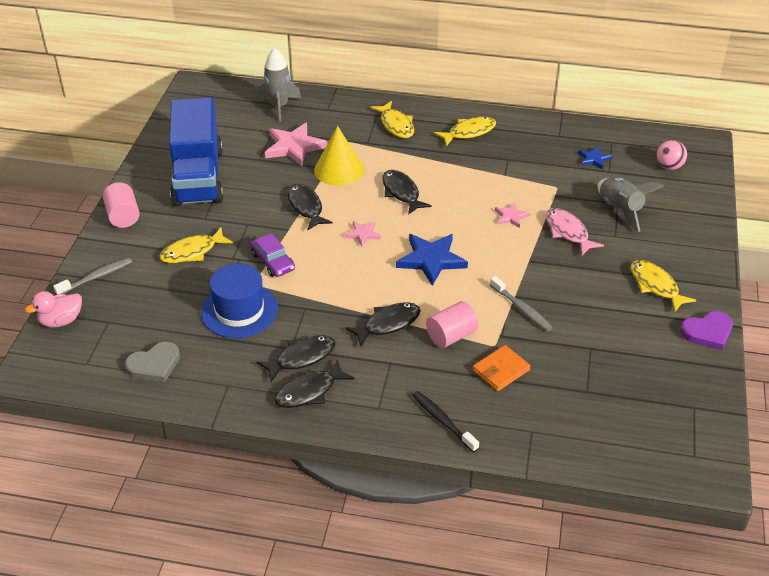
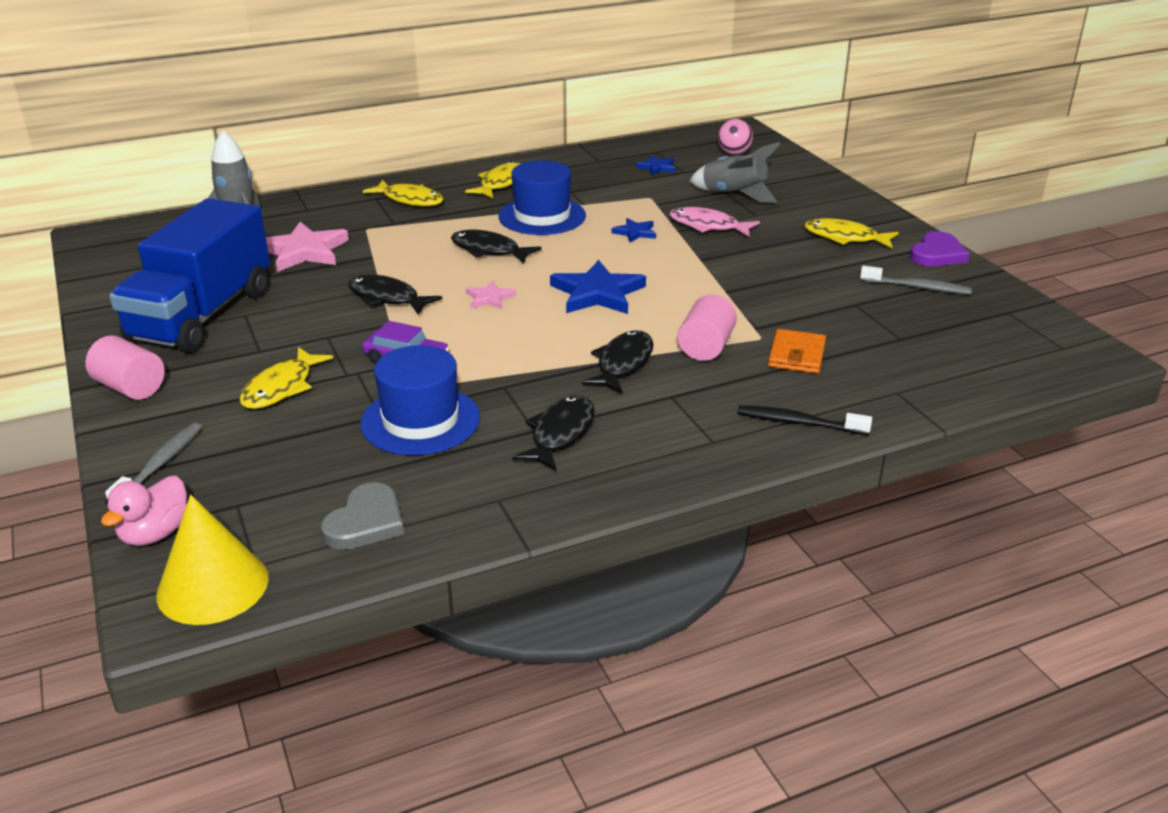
camera: 35 degrees left, 10 degrees down
(198, 177) = (202, 315): blue truck -> blue truck turned 60 degrees clockwise
(309, 391) = (612, 461): black fish -> none
(339, 169) = (387, 254): yellow cone -> yellow cone (212, 586)
(465, 175) = (542, 216): none -> blue hat
(511, 217) = (635, 232): pink star -> blue star
(521, 309) = (747, 299): grey toothbrush -> grey toothbrush (917, 287)

